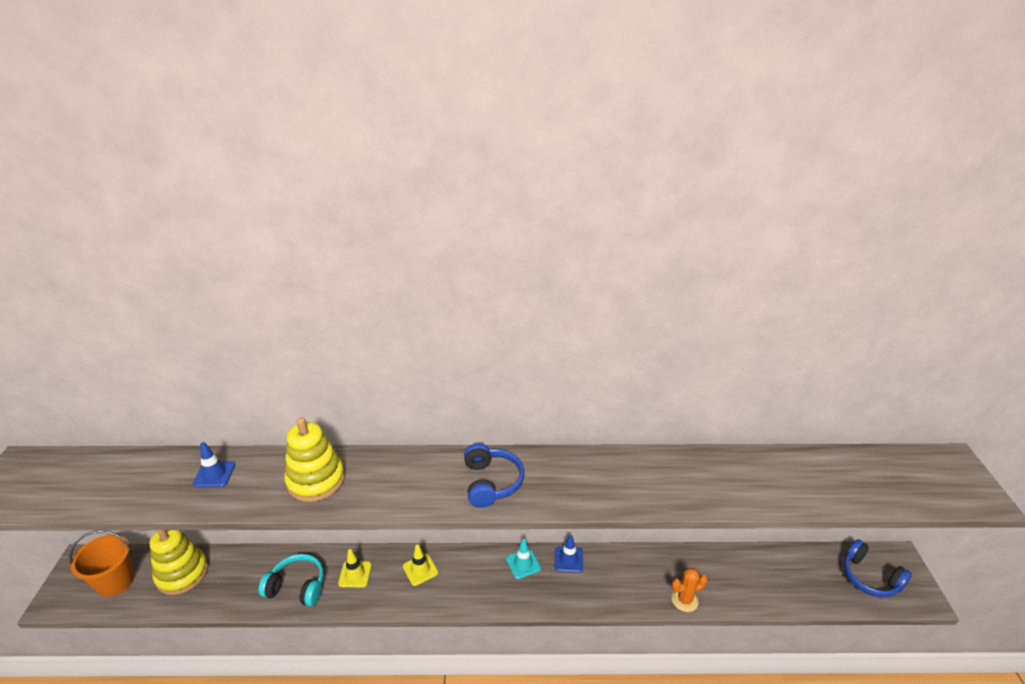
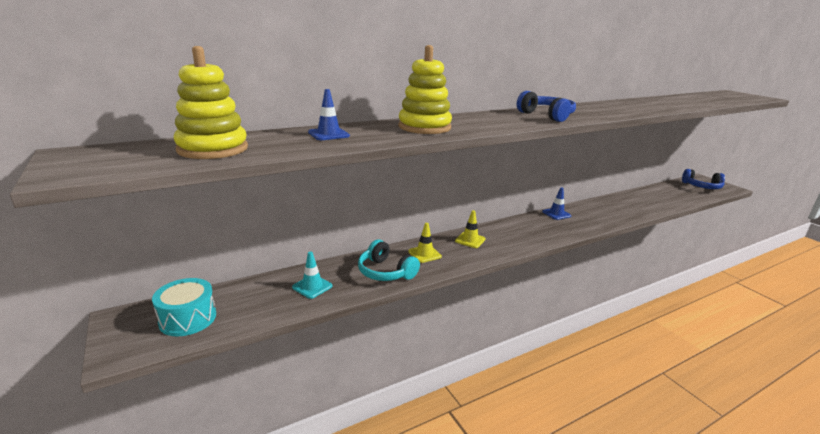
camera: 30 degrees left, 10 degrees down
(115, 582) = (188, 318): orange bucket -> turquoise drum
(182, 573) = (261, 294): yellow stacking toy -> yellow stacking toy (213, 149)
(297, 587) = (386, 272): turquoise headphones -> turquoise headphones turned 120 degrees counterclockwise
(523, 563) = (533, 221): turquoise traffic cone -> turquoise traffic cone (312, 287)
(684, 600) = (639, 213): orange cactus -> none

